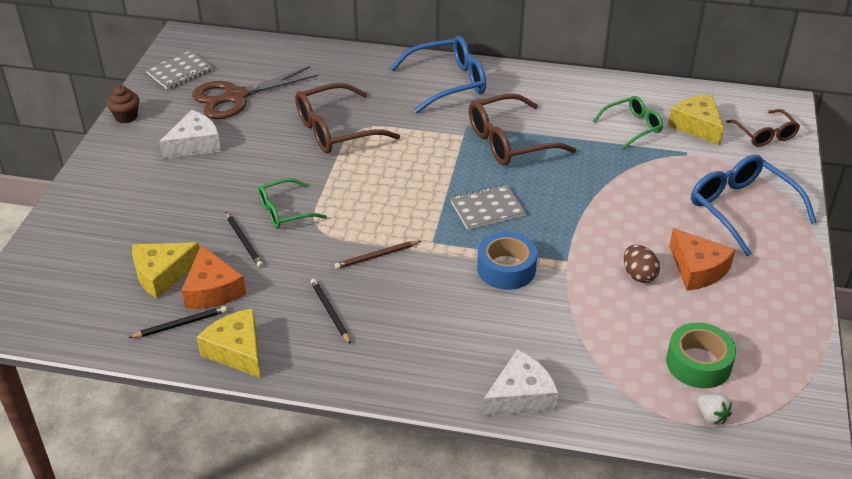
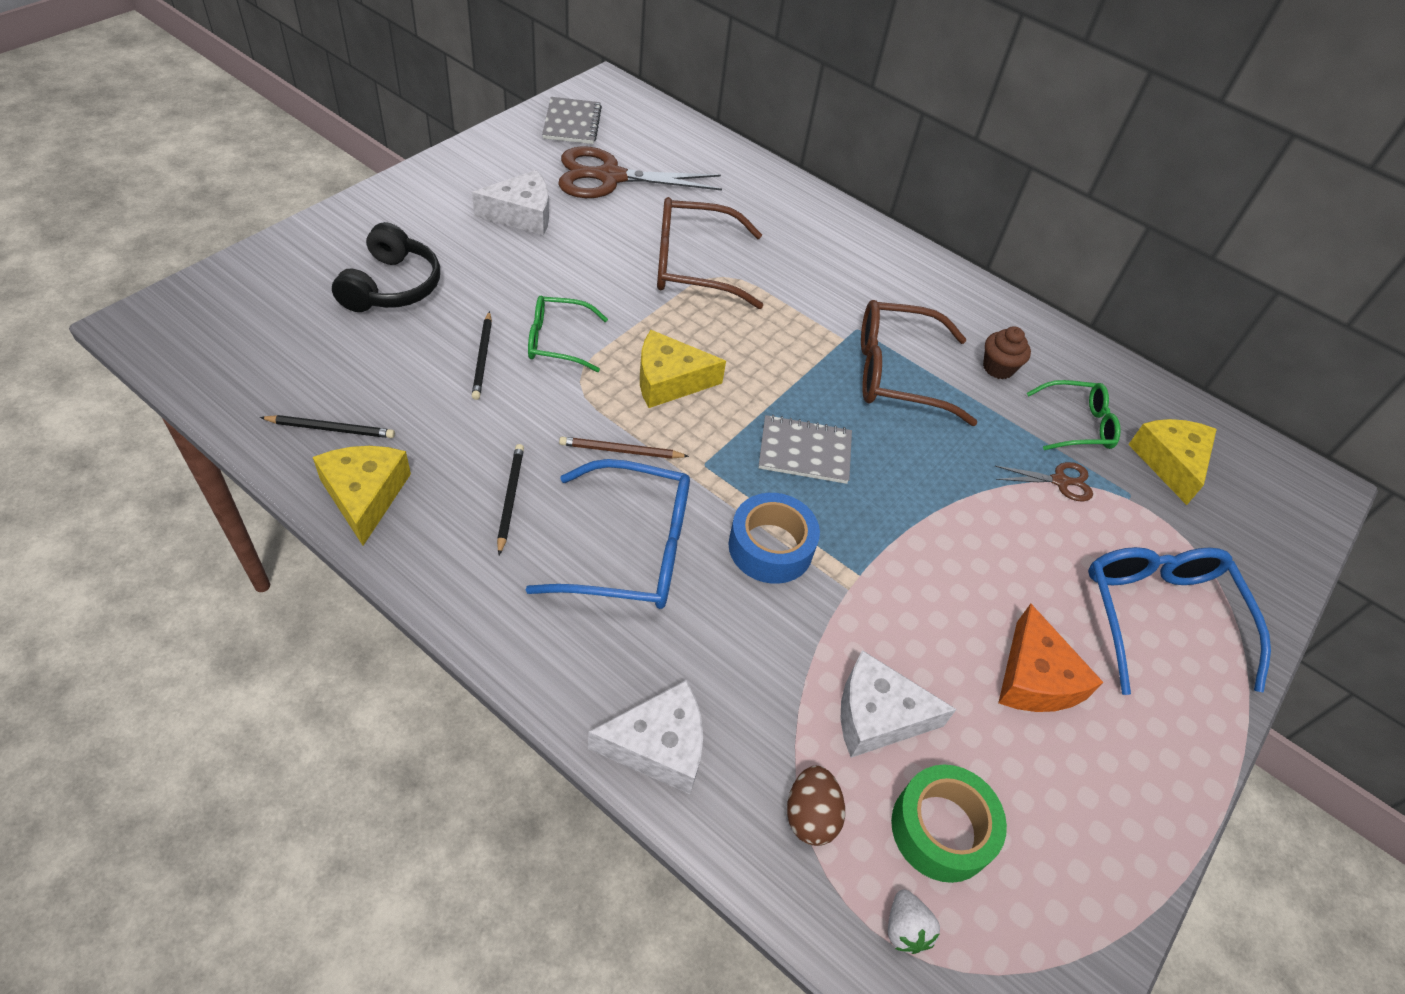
camera: 20 degrees right, 10 degrees up
(126, 117) = (474, 151): brown cupcake -> brown cupcake (998, 368)
(145, 225) = (392, 286): none -> black headphones
(162, 274) = (361, 356): yellow cheese -> yellow cheese (669, 380)
(180, 72) = (572, 123): grey notebook -> grey notebook turned 75 degrees counterclockwise
(212, 290) = (400, 402): orange cheese -> none
(448, 83) = (872, 263): blue glasses -> blue glasses (630, 550)
(627, 326) = (877, 716): none -> white cheese
(638, 275) = (944, 645): brown egg -> brown egg (810, 815)
(643, 162) = (1060, 481): none -> brown scissors
(765, 134) = (1264, 519): brown glasses -> none

